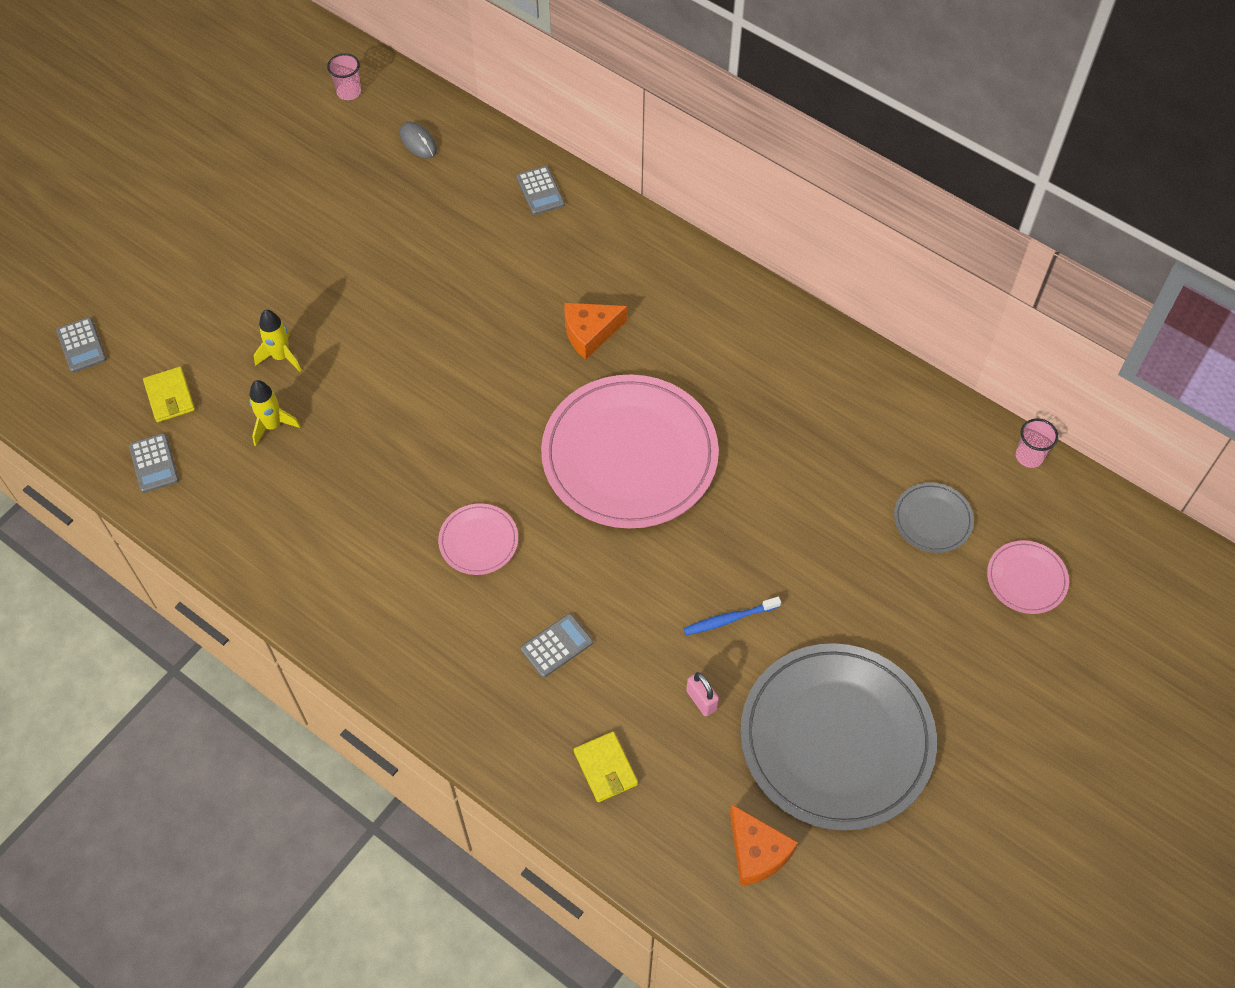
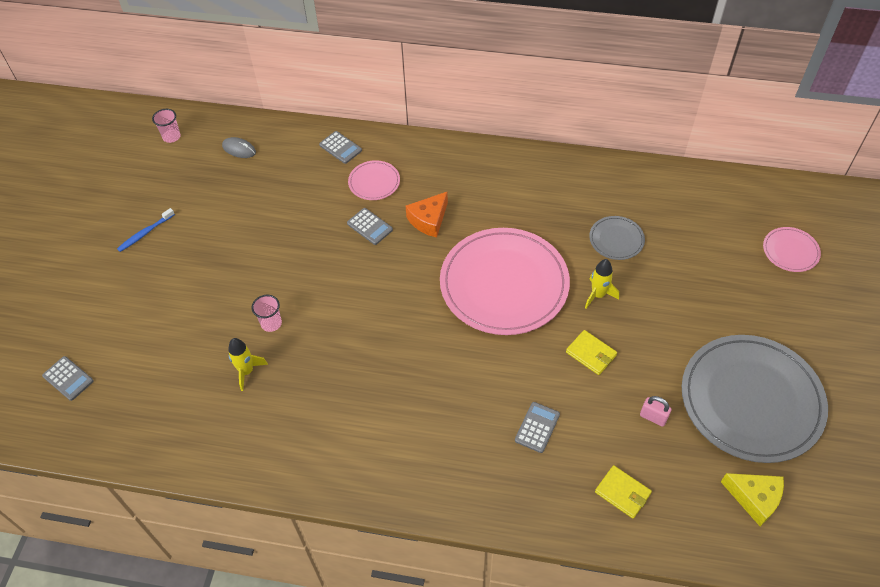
camera: 25 degrees left, 5 degrees down
(154, 463) = (172, 436): grey calculator -> grey calculator (369, 227)
(170, 396) = (158, 385): yellow wallet -> yellow wallet (591, 354)
(281, 356) = (225, 323): yellow rocket -> yellow rocket (598, 295)
(478, 541) = (440, 383): pink plate -> pink plate (374, 182)
(729, 619) = (635, 357): blue toothbrush -> blue toothbrush (145, 233)
(757, 852) = (754, 498): orange cheese -> yellow cheese
(932, 519) = (713, 241): grey plate -> grey plate (616, 239)
(1029, 456) = (741, 180): pink cup -> pink cup (271, 323)

